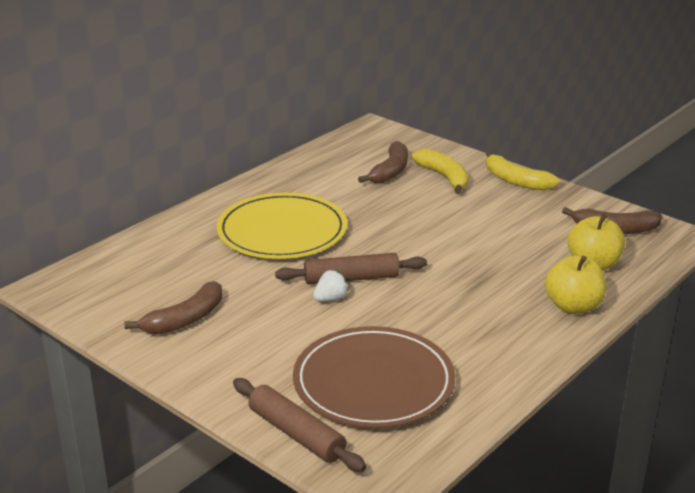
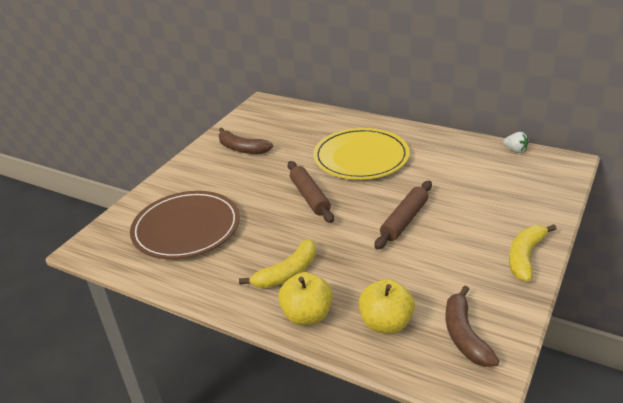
camera: 80 degrees right, 5 degrees up
(296, 434) = (134, 209): brown rolling pin -> brown rolling pin (404, 220)
(330, 299) = (280, 193): white strawberry -> white strawberry (515, 150)
(390, 171) = (489, 185): brown banana -> none
(444, 177) = (499, 214): yellow banana -> yellow banana (287, 273)

